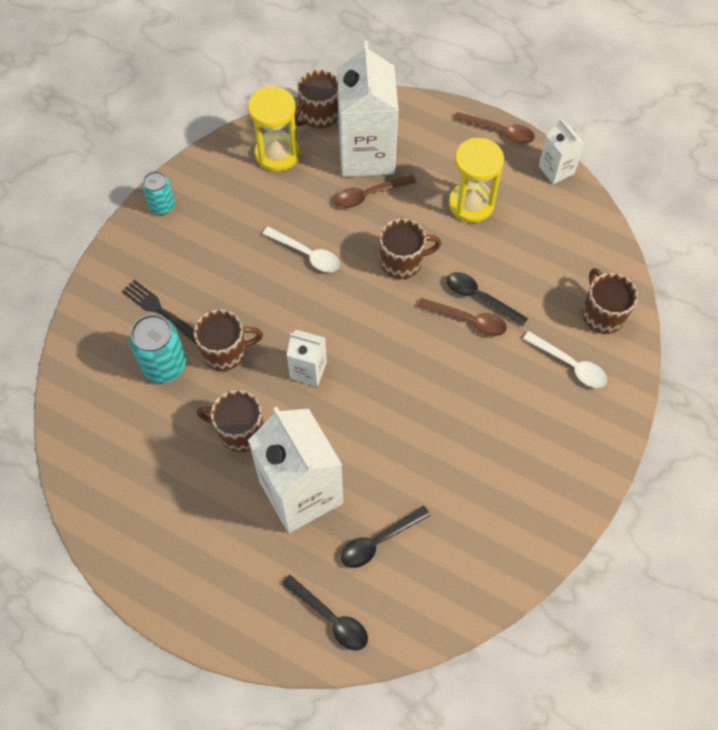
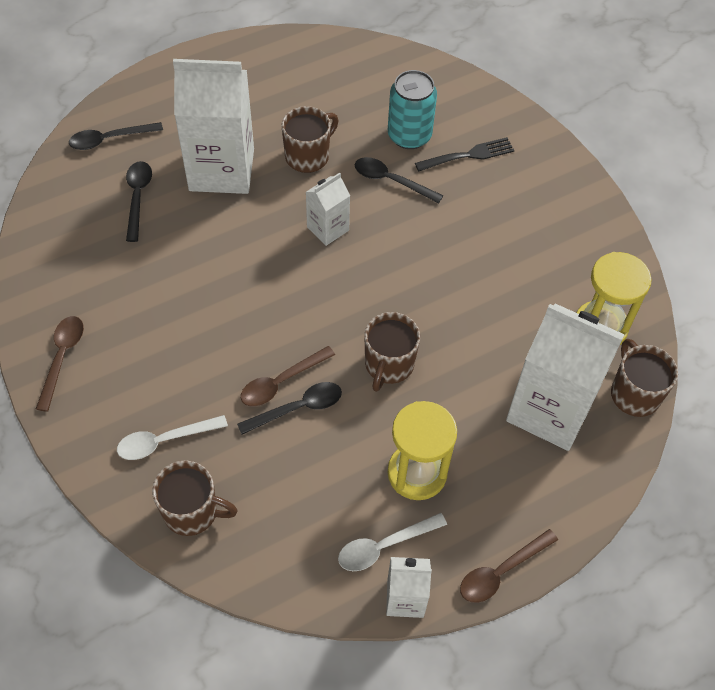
camera: 120 degrees right, 5 degrees down
(162, 206) = (588, 205): turquoise can -> none
(226, 352) = (391, 181): brown mug -> black spoon
(306, 254) = (454, 289): white spoon -> white spoon (384, 546)
(369, 195) = (493, 382): brown spoon -> brown spoon (62, 358)

